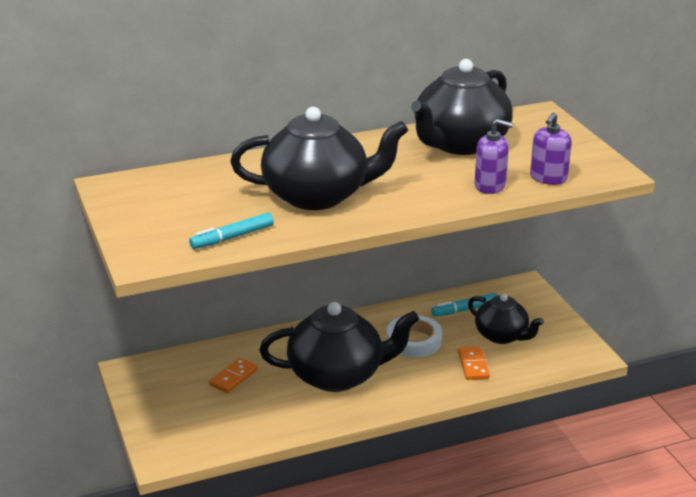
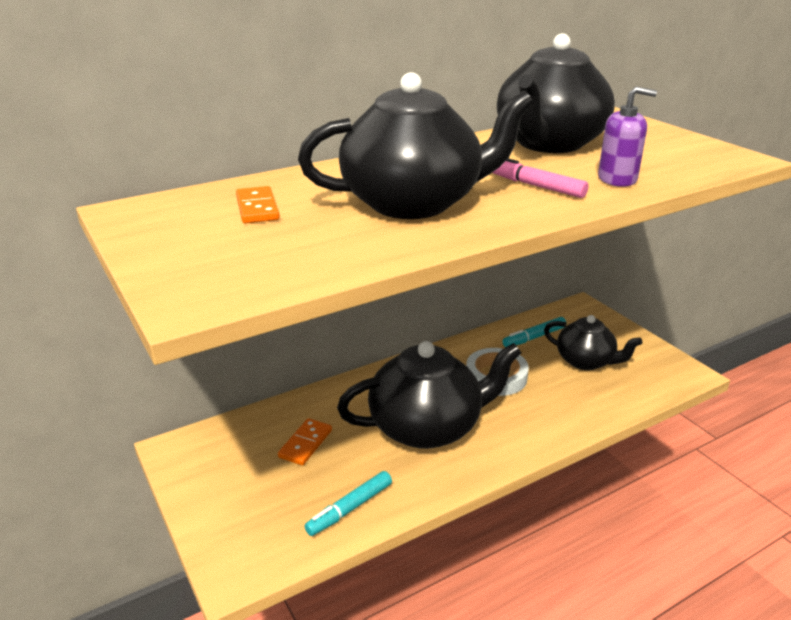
camera: 10 degrees left, 0 degrees up
(232, 237) = (319, 260): turquoise marker -> turquoise marker (350, 509)
(420, 187) = (536, 186): none -> pink marker
(473, 365) = (572, 397): orange domino -> orange domino (257, 208)
(548, 178) = (676, 167): purple soap dispenser -> none

